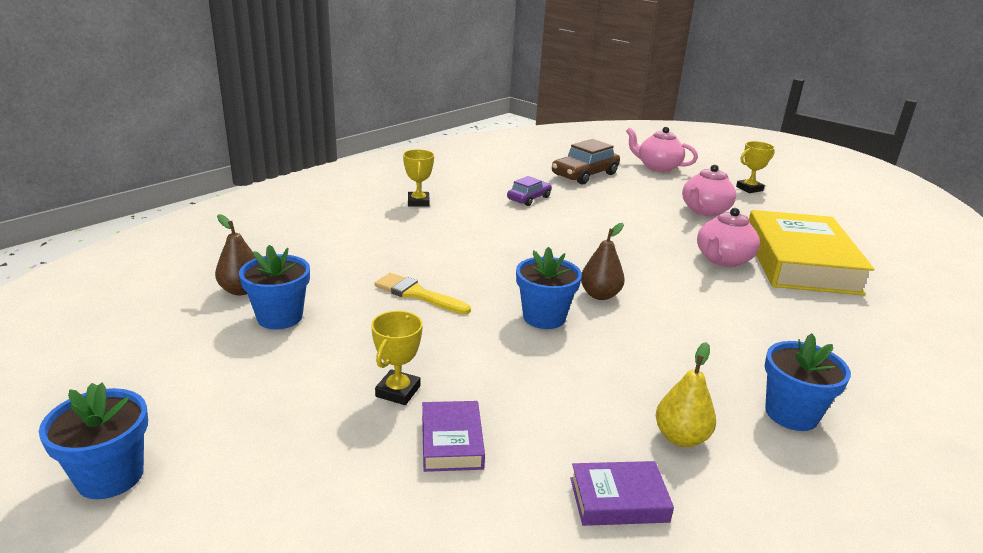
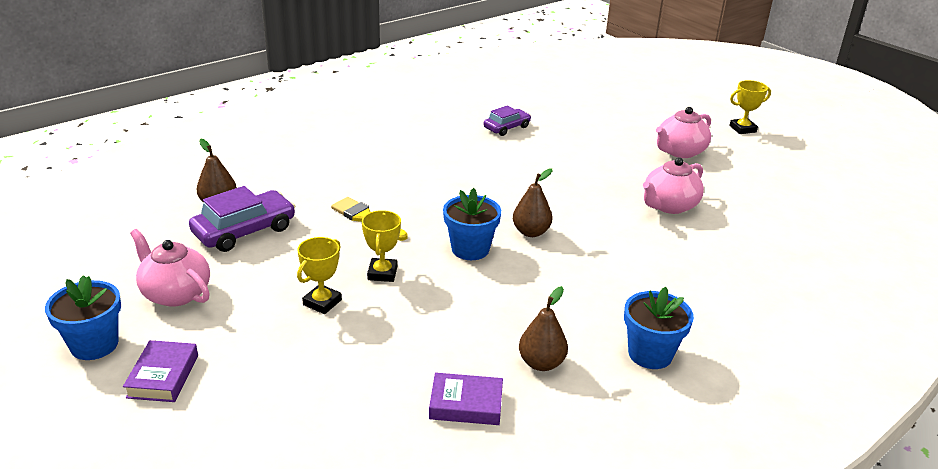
camera: 10 degrees right, 5 degrees up
(280, 317) = (244, 231): blue flower pot -> purple car
(418, 202) = (398, 126): yellow trophy -> yellow trophy (382, 273)
(451, 442) = (351, 346): purple book -> purple book (163, 376)
(585, 174) = (575, 103): brown car -> none
(657, 167) = (656, 98): pink teapot -> pink teapot (175, 293)
(681, 437) = (541, 363): yellow pear -> brown pear
(800, 262) = (747, 214): yellow book -> none

